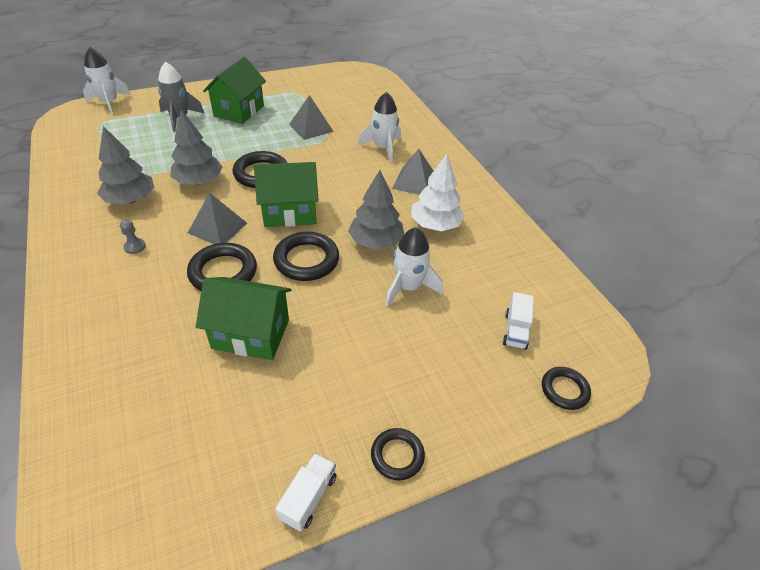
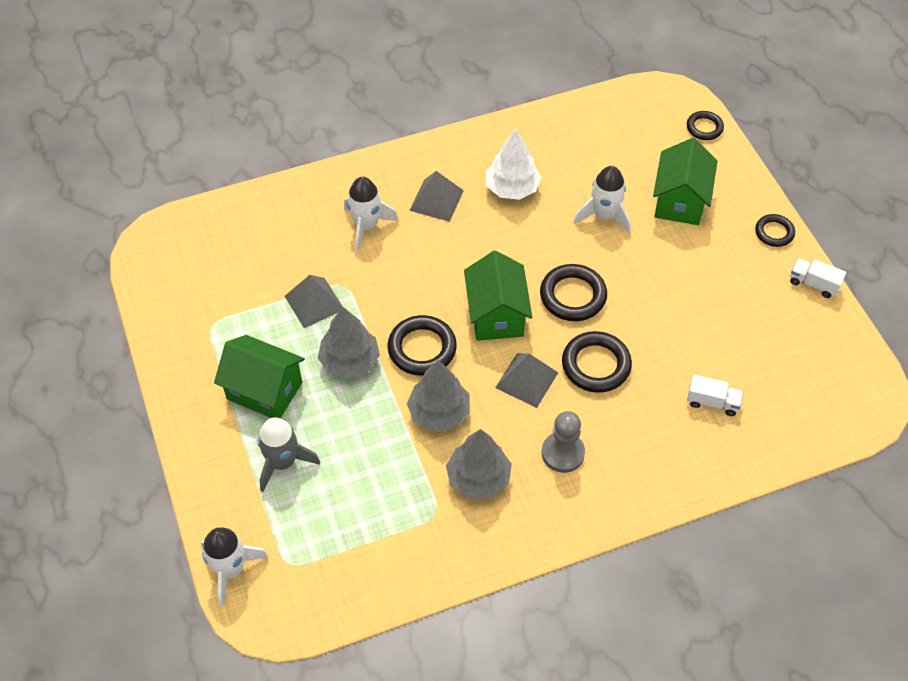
camera: 85 degrees left, 10 degrees up
(135, 247) = (563, 453): grey pawn -> grey pawn, size x1.90
(251, 334) = (672, 333): green house -> green house (680, 201)
(376, 242) = (541, 239): grey tree -> grey tree (350, 361)
(515, 330) = (648, 147): white truck -> white truck (712, 402)

